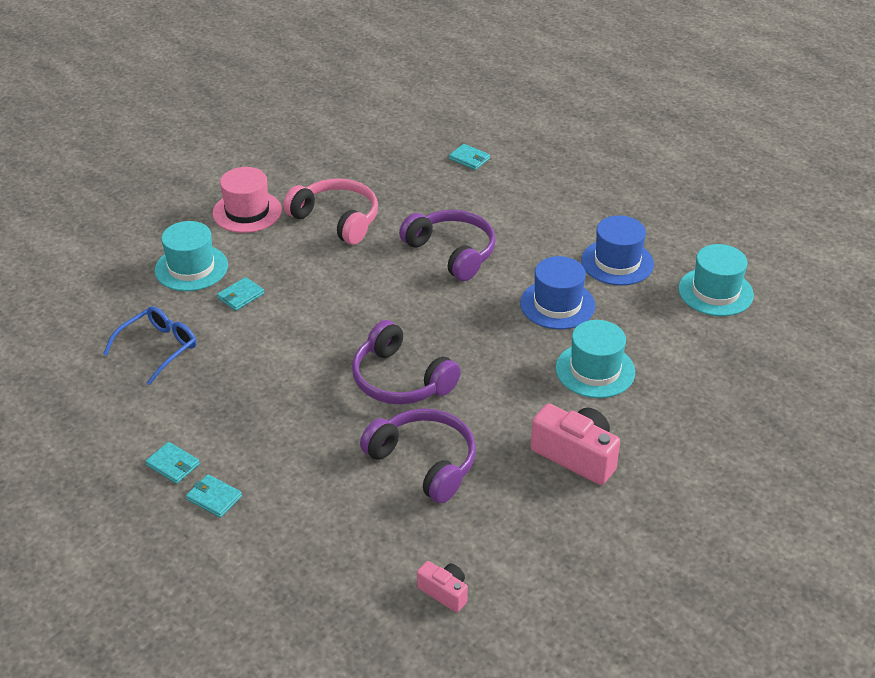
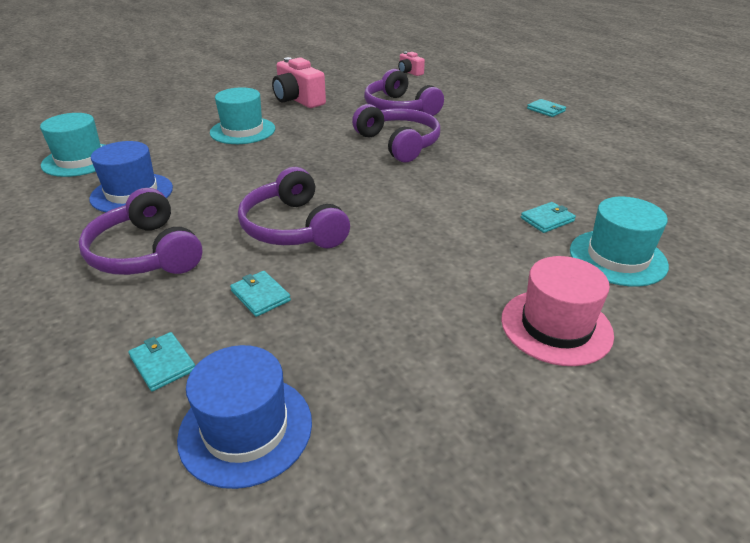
camera: 165 degrees left, 5 degrees down
(158, 348) = (623, 188): blue glasses -> none
(173, 465) = (580, 125): turquoise wallet -> turquoise wallet (260, 295)
(337, 219) = (420, 291): pink headphones -> none
(545, 214) = (145, 253): none -> purple headphones
(557, 304) = (228, 170): blue hat -> blue hat (246, 429)

